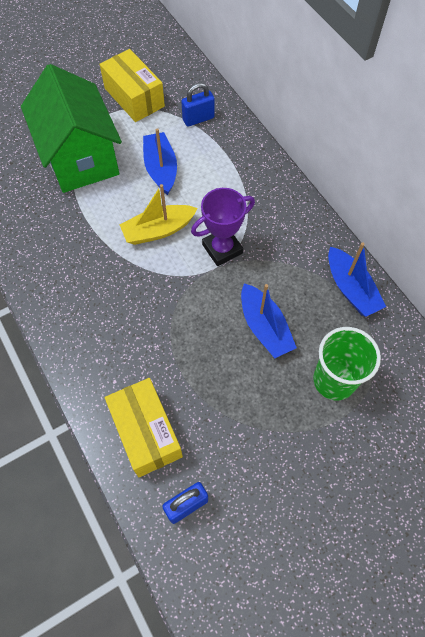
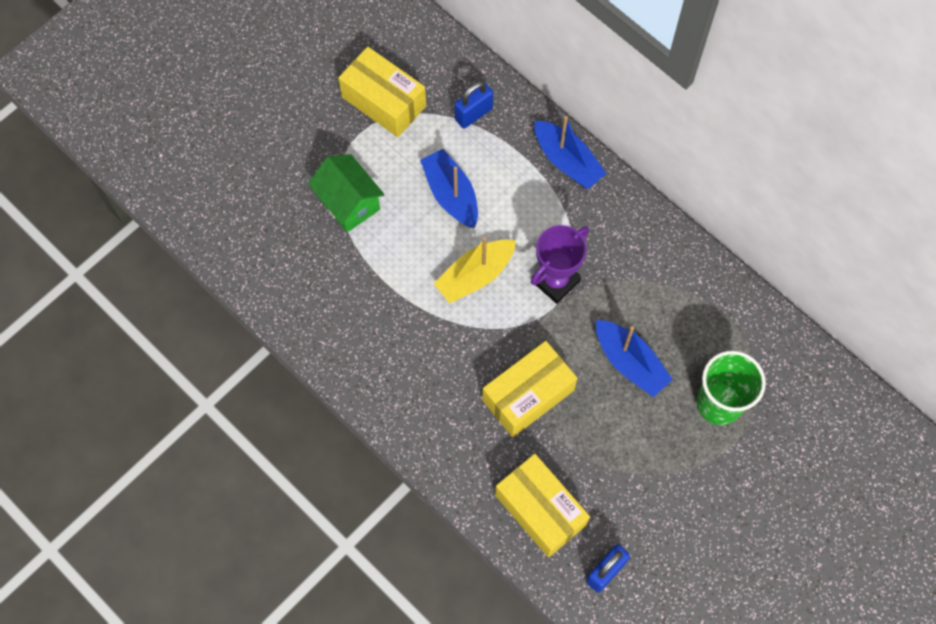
camera: 15 degrees left, 5 degrees up
(81, 158) = (349, 203): green house -> green house, size x0.57
(169, 332) = (528, 395): none -> yellow box
(351, 288) = (711, 293): blue boat -> blue boat (567, 161)

